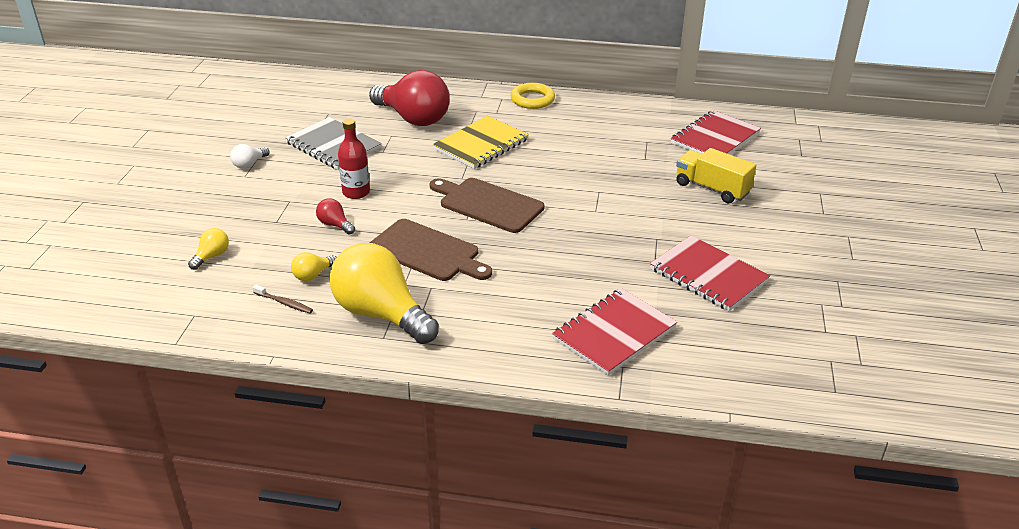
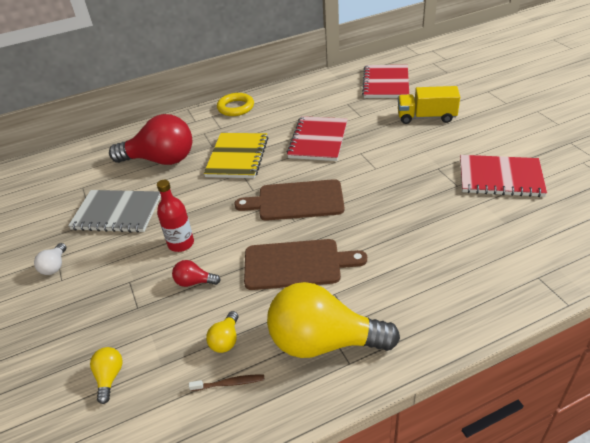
camera: 30 degrees left, 5 degrees up
(614, 333) = (501, 254): red notebook -> red notebook (318, 140)

